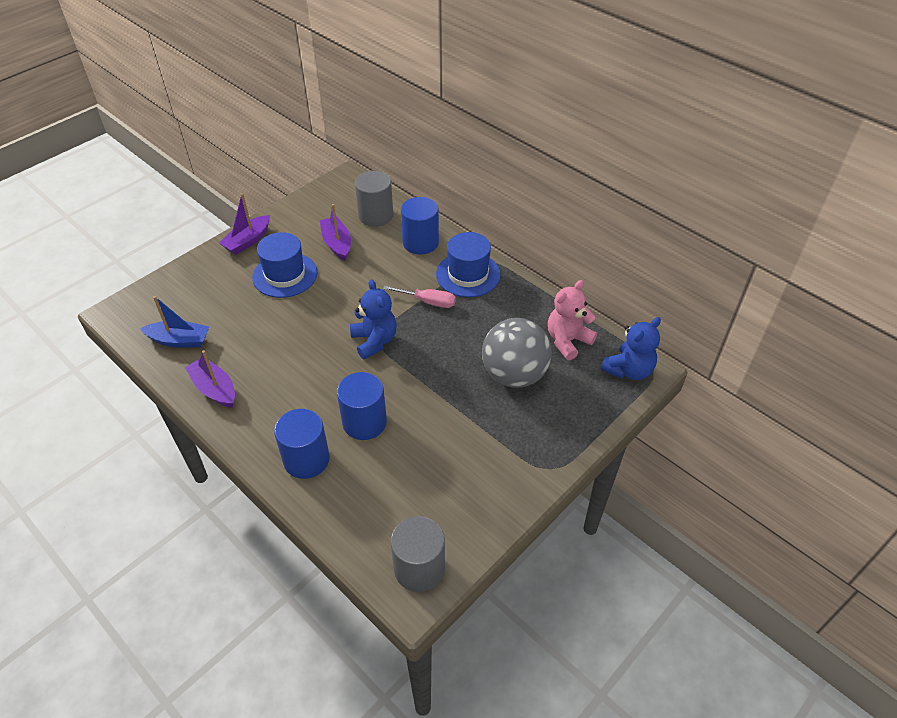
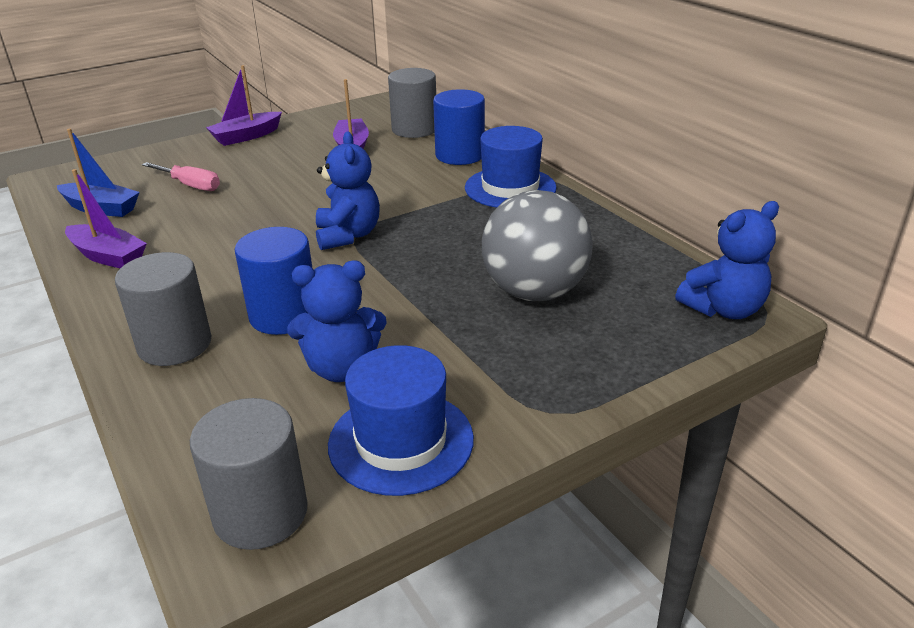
camera: 15 degrees right, 15 degrees down
(214, 389) = (108, 256): purple boat -> purple boat turned 150 degrees clockwise
(285, 275) = (271, 166): blue hat -> blue hat (401, 441)
(306, 459) = (175, 344): blue cylinder -> grey cylinder
(420, 459) = (342, 368): none -> blue teddy bear
(428, 302) = (442, 207): pink screwdriver -> pink screwdriver (190, 185)
(567, 341) = (632, 266): pink teddy bear -> none

